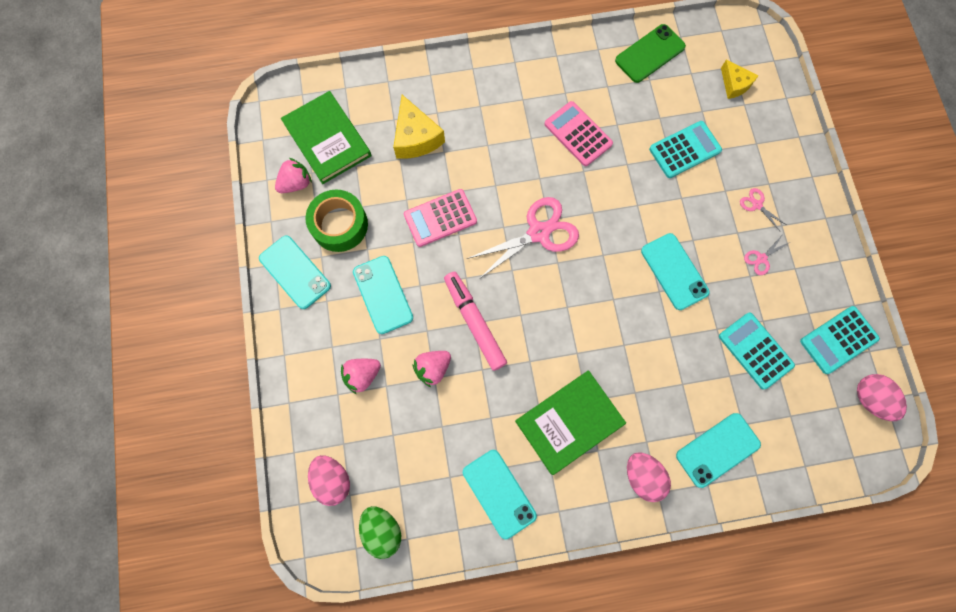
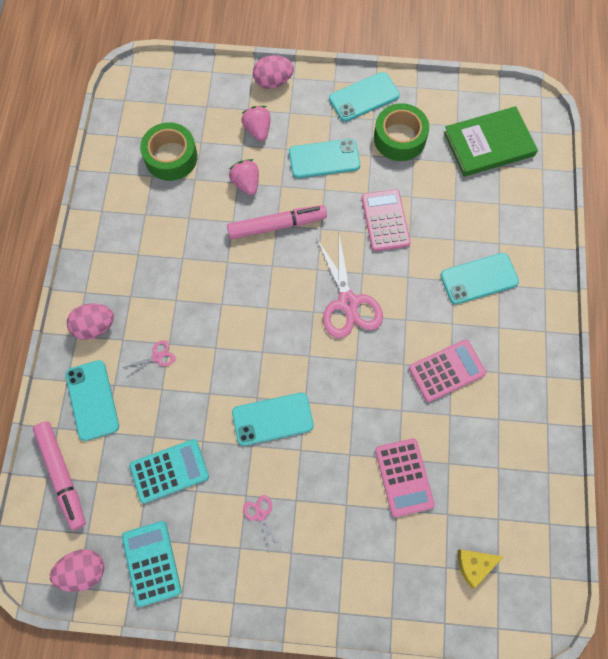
camera: 105 degrees right, 5 degrees down
(296, 183) = (449, 112): pink strawberry -> none
(332, 479) = (181, 94): pink egg -> pink egg (273, 82)
(382, 530) = (130, 120): green egg -> none
(416, 137) = (475, 218): yellow cheese -> none
(421, 463) = (171, 157): none -> green tape
(499, 493) = (125, 209): turquoise phone -> turquoise phone (479, 278)
(569, 422) = (163, 279): green book -> none
(650, 54) = (531, 479): green phone -> none
(684, 150) = (404, 477): turquoise calculator -> pink calculator
(757, 205) = (321, 533): pink scissors -> pink scissors (157, 357)
(798, 452) = (62, 475): none -> pink marker

